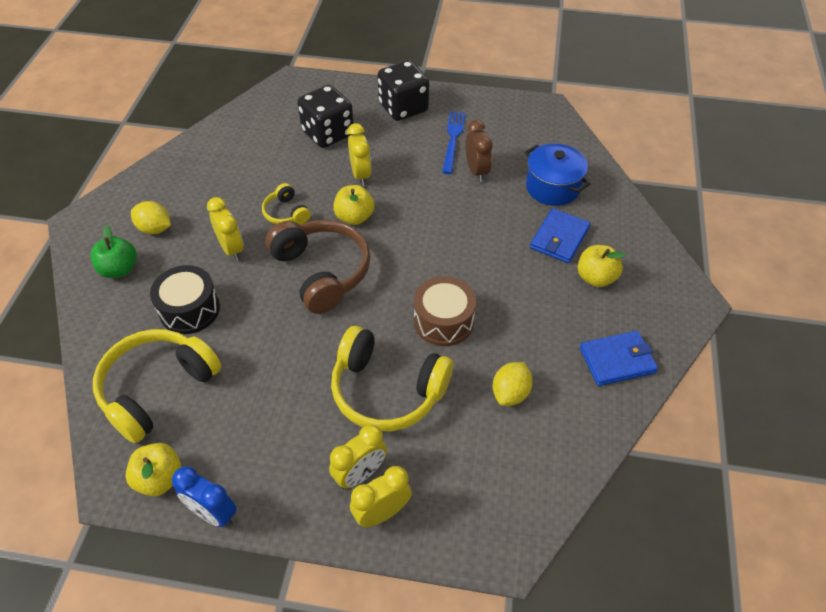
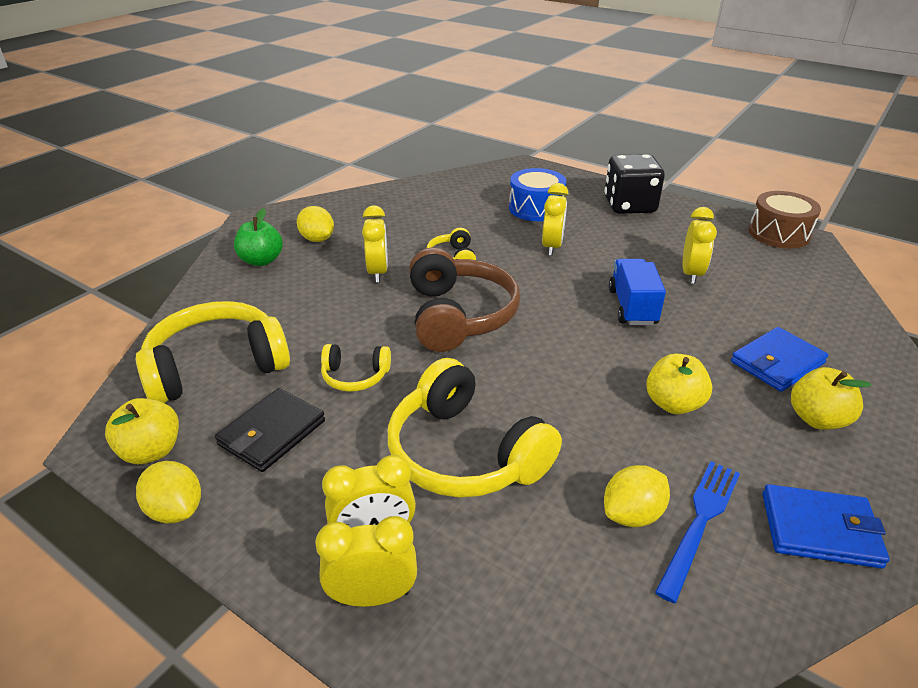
camera: 25 degrees right, 15 degrees down
(189, 309) = (300, 309): black drum -> none
(213, 513) = (176, 510): blue clock -> yellow lemon
(241, 428) = (272, 433): none -> black wallet
(274, 357) = (355, 376): none -> yellow headphones
(328, 133) = (536, 208): black dice -> blue drum
(354, 217) = (524, 279): yellow apple -> yellow apple (673, 404)
(443, 321) = (578, 403): brown drum -> brown drum (778, 234)
(446, 219) = (632, 307): none -> blue truck
(453, 139) = (675, 242): blue fork -> blue fork (700, 523)
(476, 171) = (691, 274): brown clock -> yellow clock
(552, 187) = (786, 311): blue pot -> none

